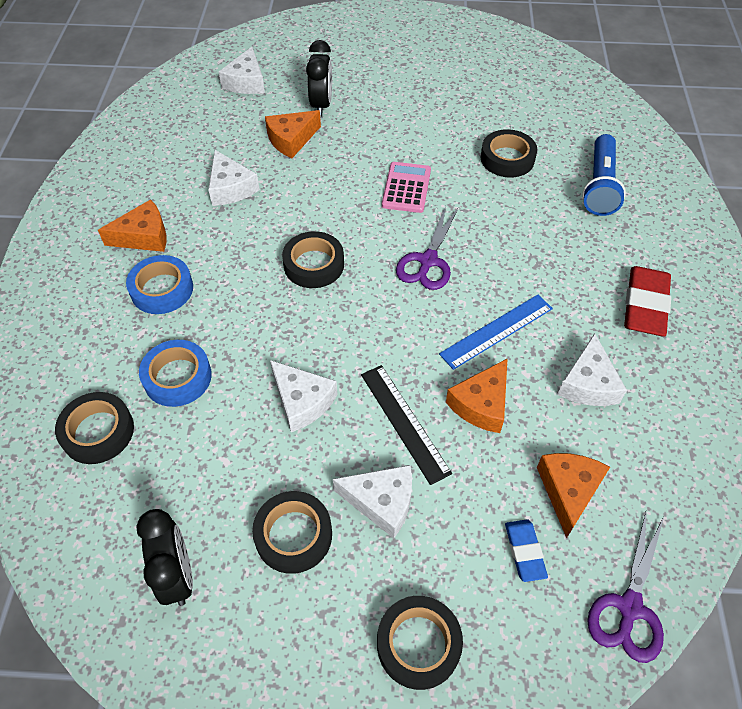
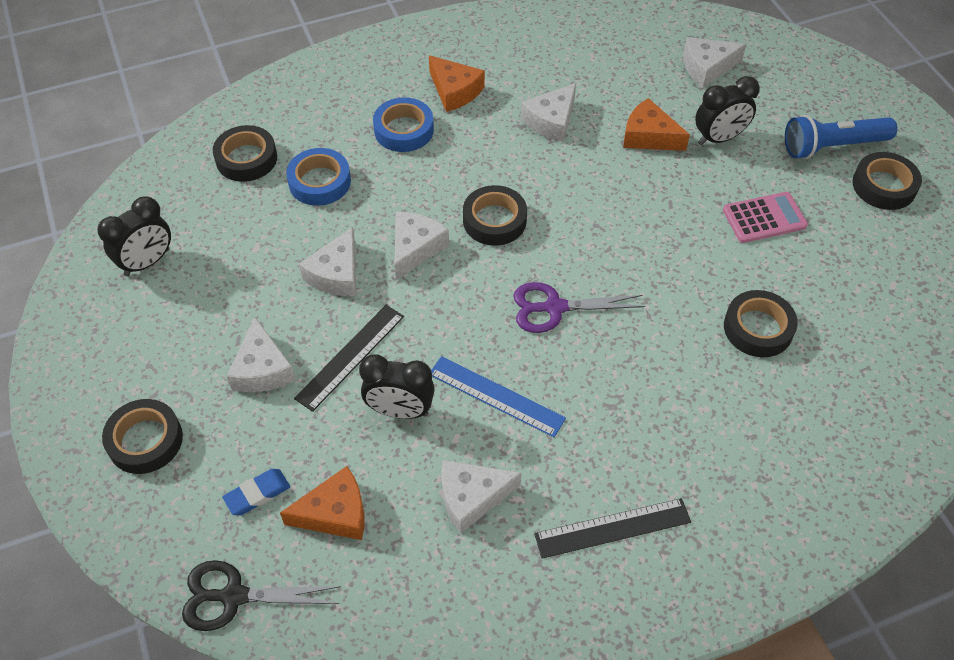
camera: 65 degrees right, 0 degrees up
(293, 535) = (208, 320): black tape -> black tape (884, 186)
(309, 330) = (415, 248): none -> white cheese
(406, 188) = (646, 254): pink calculator -> pink calculator (764, 218)
(481, 404) = (400, 411): orange cheese -> black clock
(600, 186) = (778, 434): blue flashlight -> blue flashlight (832, 146)
(629, 607) = (233, 596): purple scissors -> black scissors
(645, 305) = (612, 528): red eraser -> black ruler

